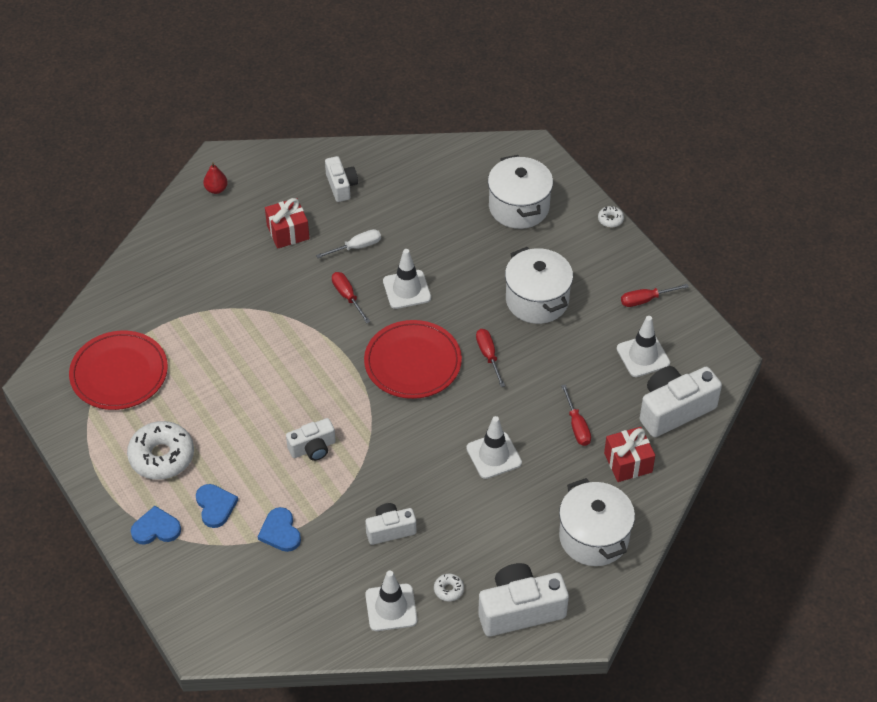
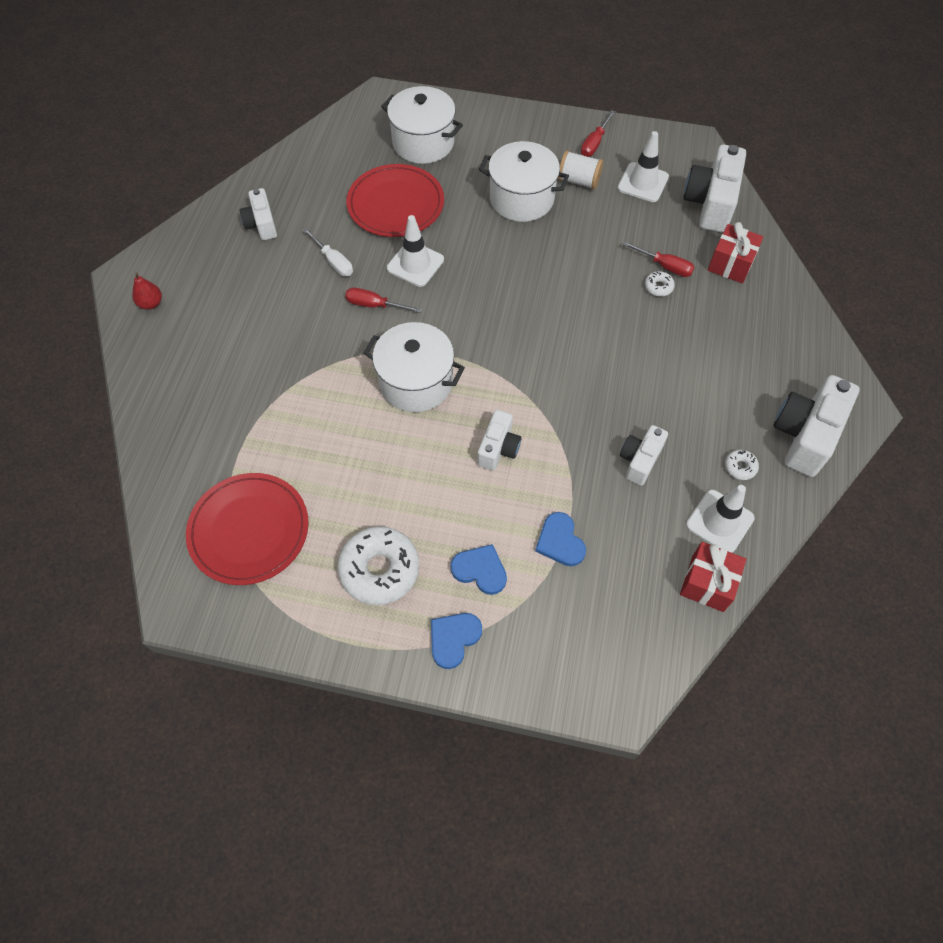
camera: 45 degrees left, 10 degrees up
(280, 532) = (560, 541): blue heart -> blue heart turned 45 degrees clockwise
(288, 232) = (260, 292): red gift -> red gift (707, 583)
(341, 186) = (261, 224): white camera -> white camera turned 135 degrees counterclockwise
(356, 247) = (334, 261): white screwdriver -> white screwdriver turned 120 degrees clockwise
(413, 362) = (490, 315): red plate -> red plate (395, 204)
(488, 356) = (539, 266): red screwdriver -> none
(494, 455) = (638, 336): white traffic cone -> none
(593, 537) = (779, 336): white pot -> white pot (416, 382)
(596, 318) = (578, 181): none -> white spool
(610, 219) = (499, 106): white donut -> white donut (658, 287)

